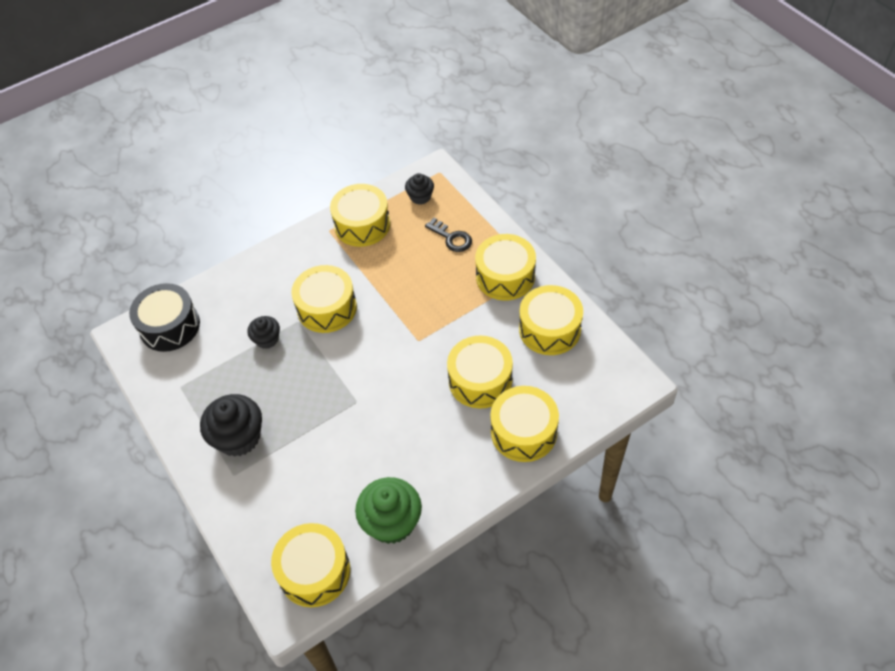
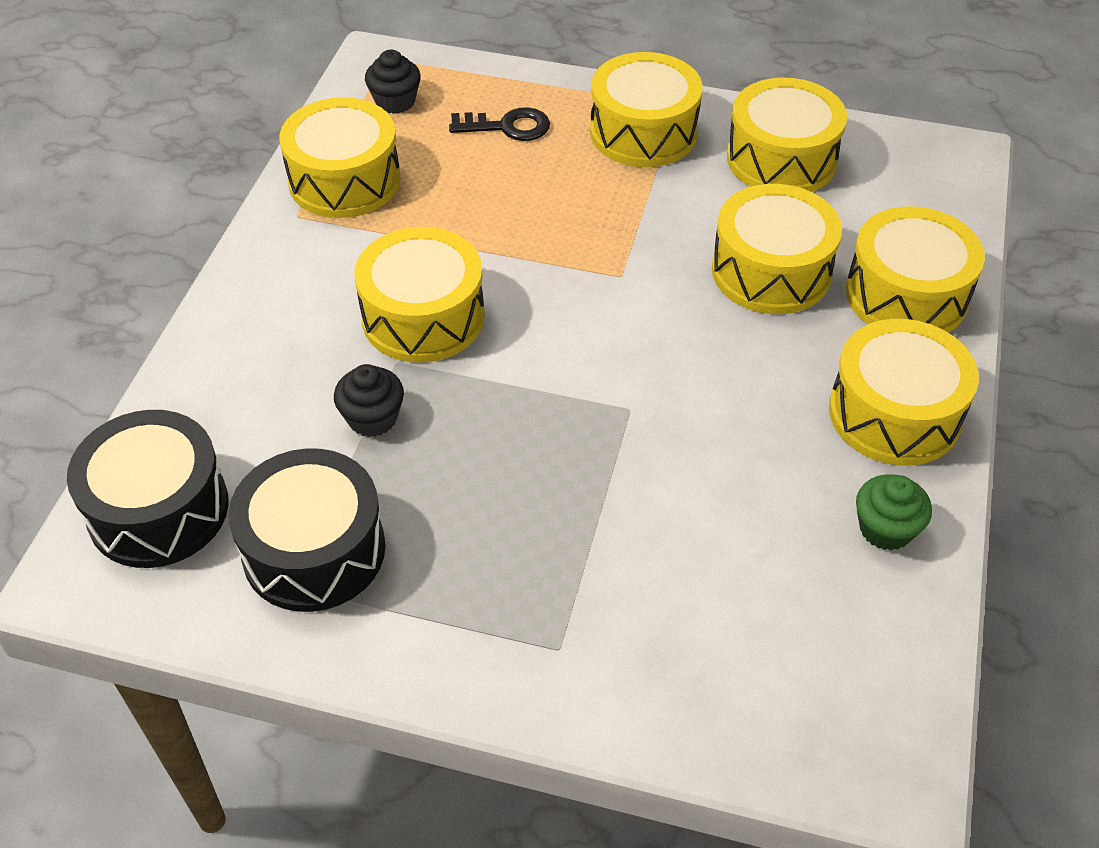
camera: 45 degrees left, 5 degrees down
(199, 378) = (314, 550): none -> black drum
(238, 437) = (498, 588): black cupcake -> none
(314, 571) = (865, 684): yellow drum -> yellow drum (894, 413)
(392, 522) = (885, 529): green cupcake -> green cupcake, size x0.57

